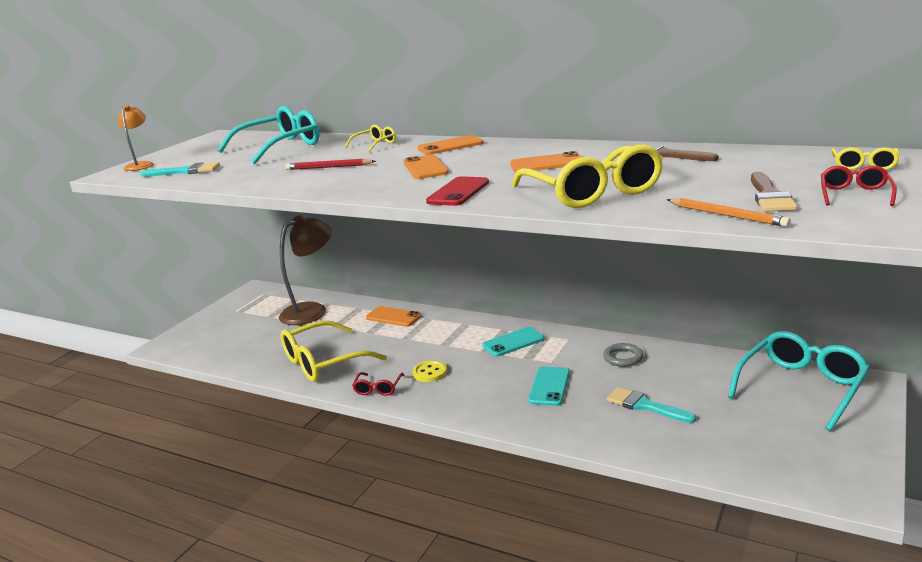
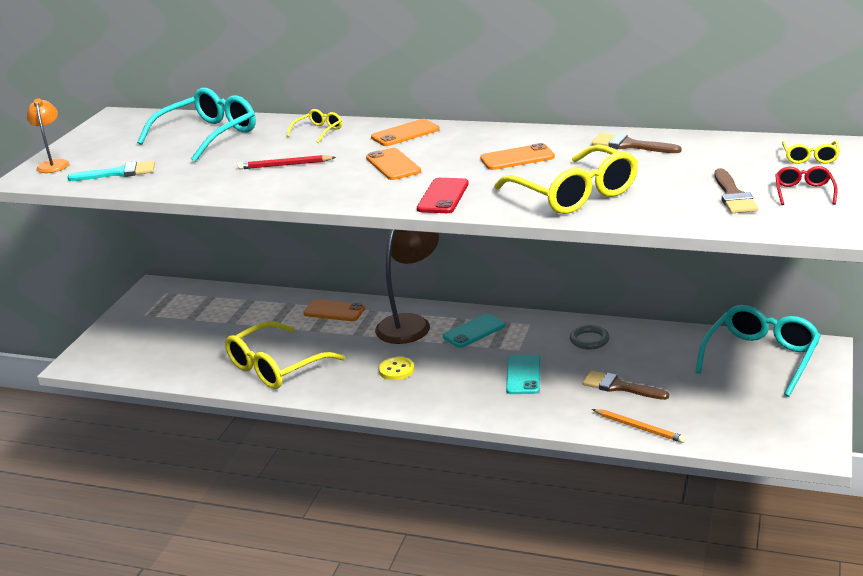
camera: 10 degrees left, 5 degrees up
(312, 310) = (236, 309): brown lamp -> brown lamp (410, 324)
(378, 388) = (347, 391): red glasses -> none
(645, 405) = (619, 387): turquoise brush -> brown brush
(726, 215) = (700, 218): orange pencil -> orange pencil (639, 428)

